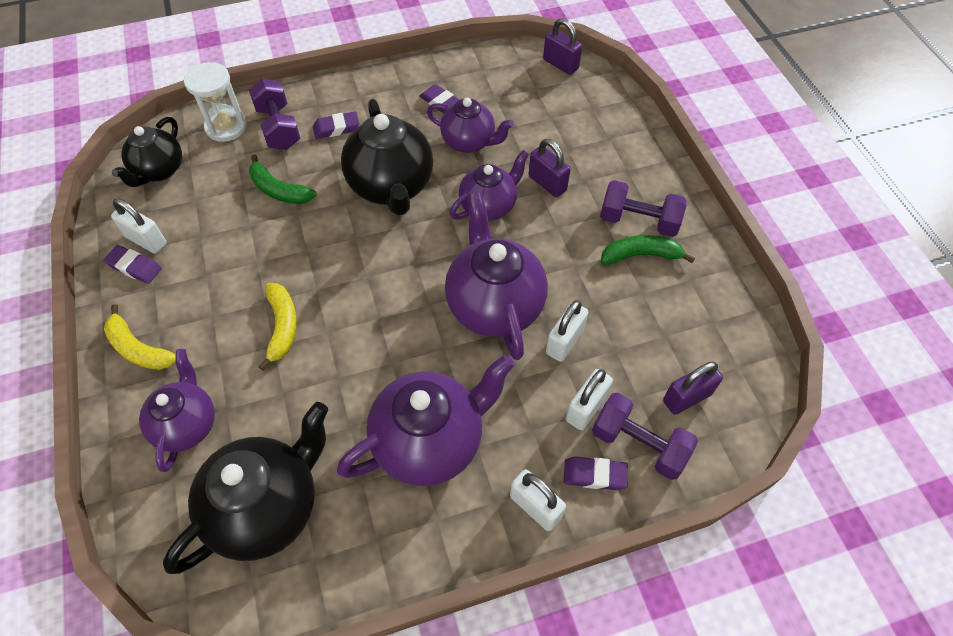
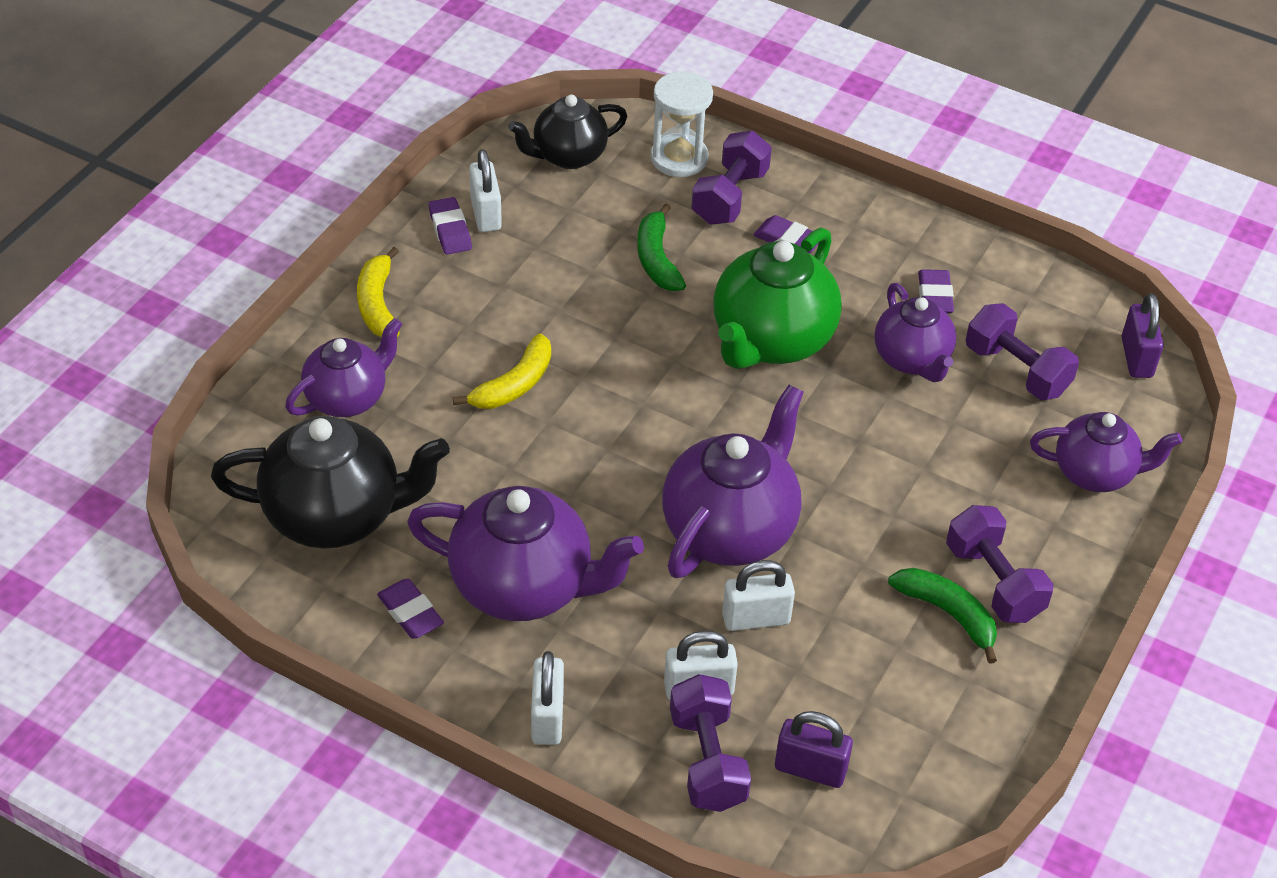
camera: 45 degrees right, 10 degrees down
(391, 187) = (771, 341): black teapot -> green teapot
(489, 206) = (848, 437): purple teapot -> purple teapot (1095, 473)
(520, 110) = (1016, 370): none -> purple dumbbell
(547, 183) = (943, 466): purple padlock -> none
(594, 475) = (632, 744): purple eraser -> purple eraser (410, 613)

